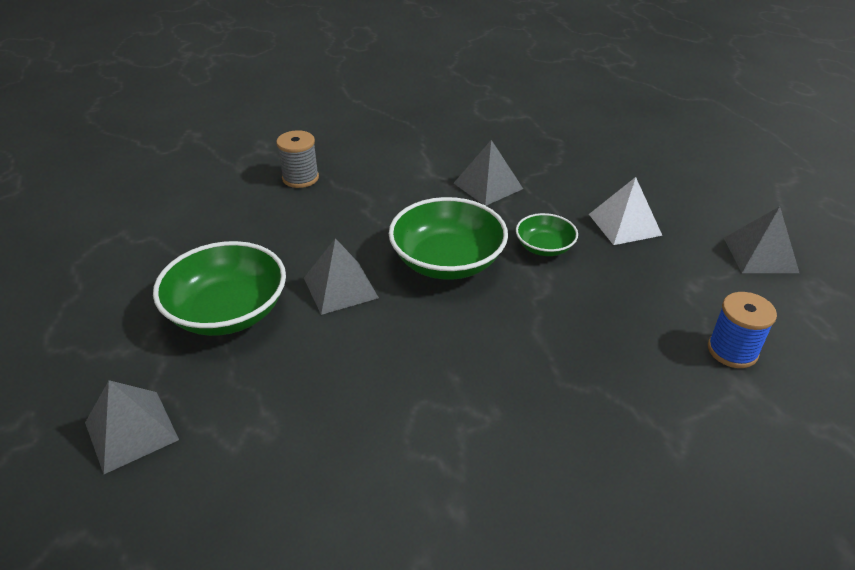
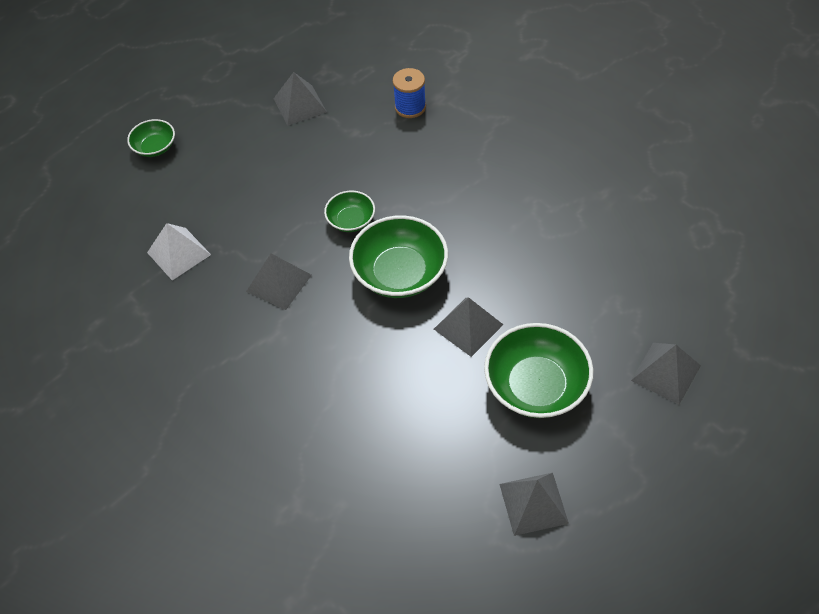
camera: 110 degrees left, 15 degrees up
(122, 265) = (533, 503): none -> grey pyramid
(300, 178) = (333, 438): grey spool -> none
(624, 224) = (296, 181): white pyramid -> white pyramid (178, 253)
(713, 152) = (155, 147): none -> green bowl

